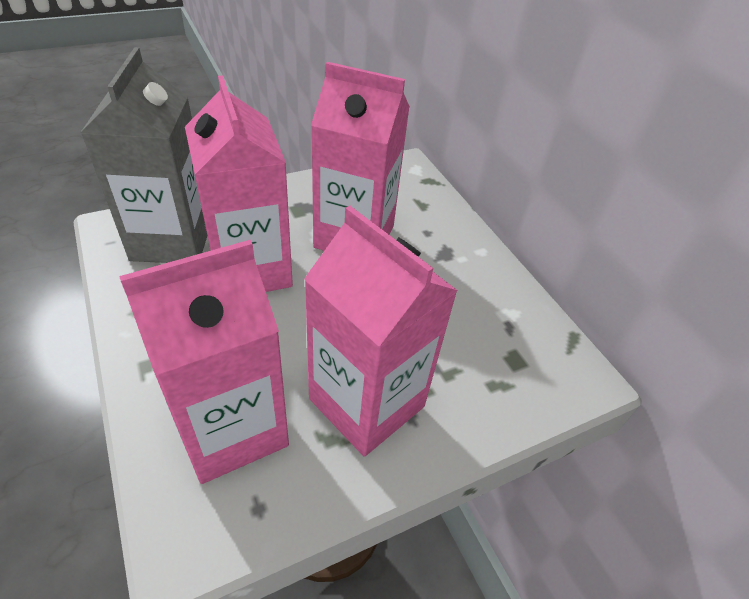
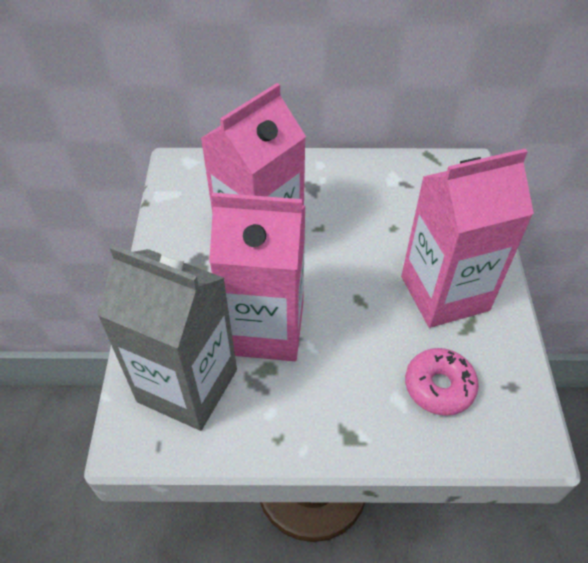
camera: 60 degrees left, 5 degrees up
(231, 428) = (439, 386): pink carton -> pink donut

